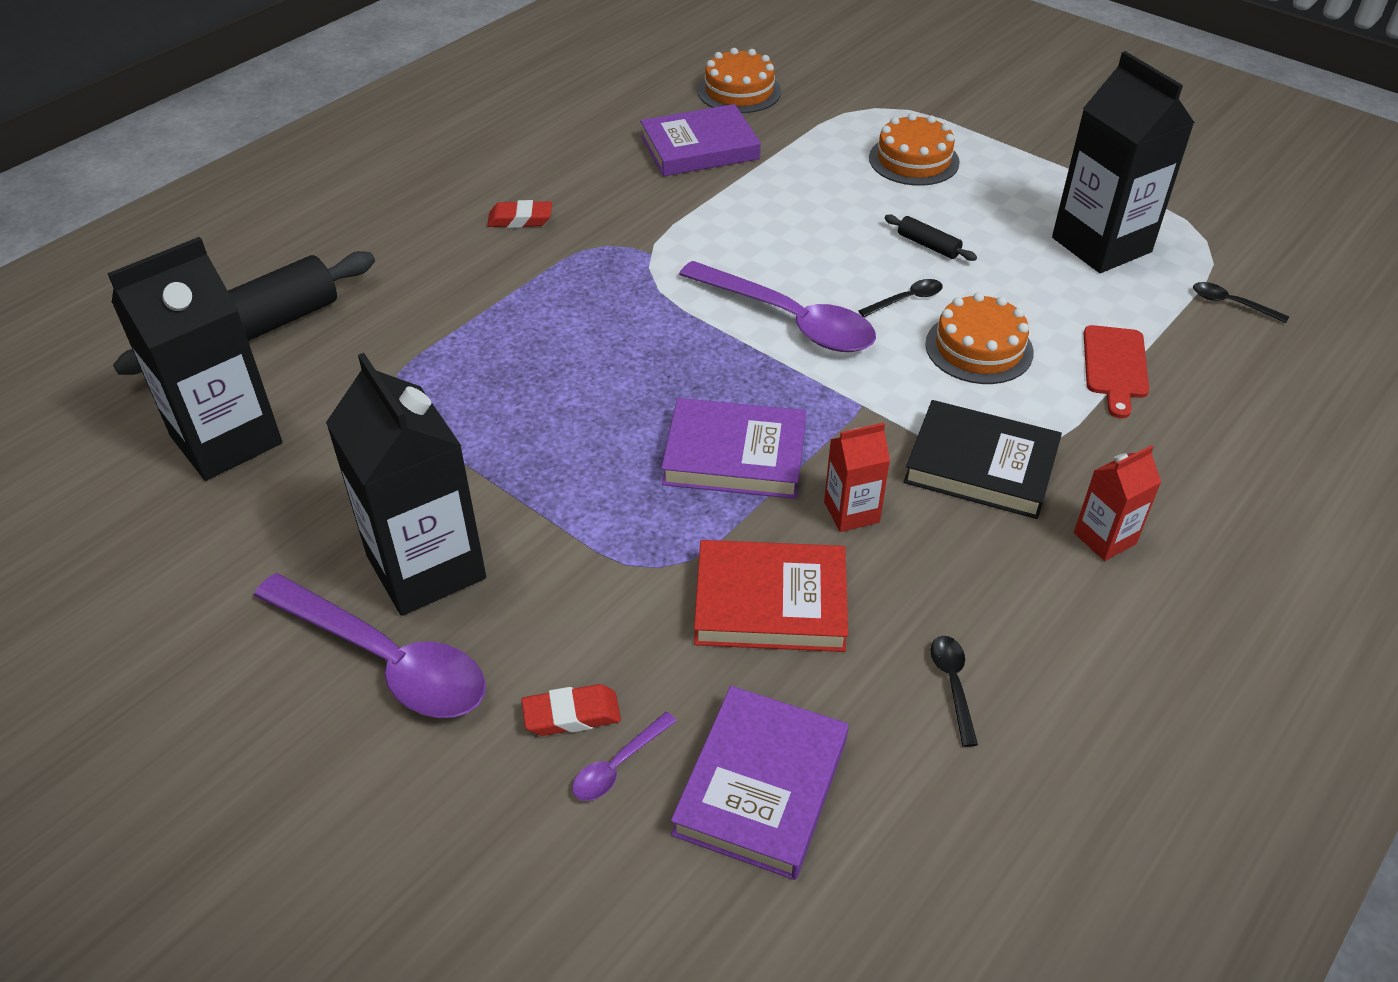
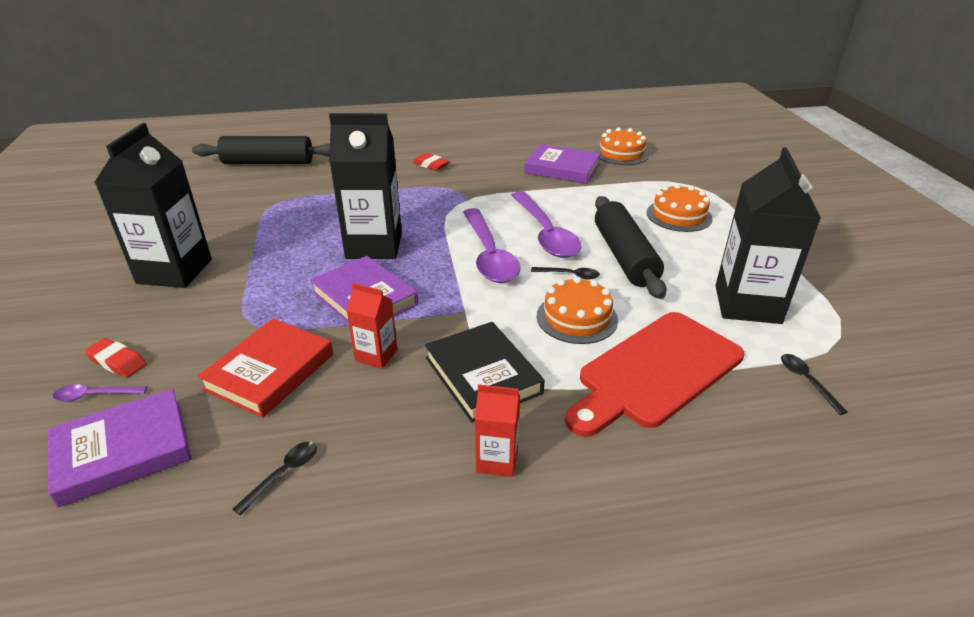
camera: 40 degrees right, 10 degrees down
(226, 440) = (195, 193): black carton -> black carton (374, 246)
(385, 660) = (103, 296): purple spoon -> purple spoon (545, 233)
(770, 602) = (270, 371): red book -> red book turned 75 degrees clockwise
(928, 245) = (624, 256): black rolling pin -> black rolling pin, size x2.36
(1115, 366) = (655, 371): red cutting board -> red cutting board, size x1.94

